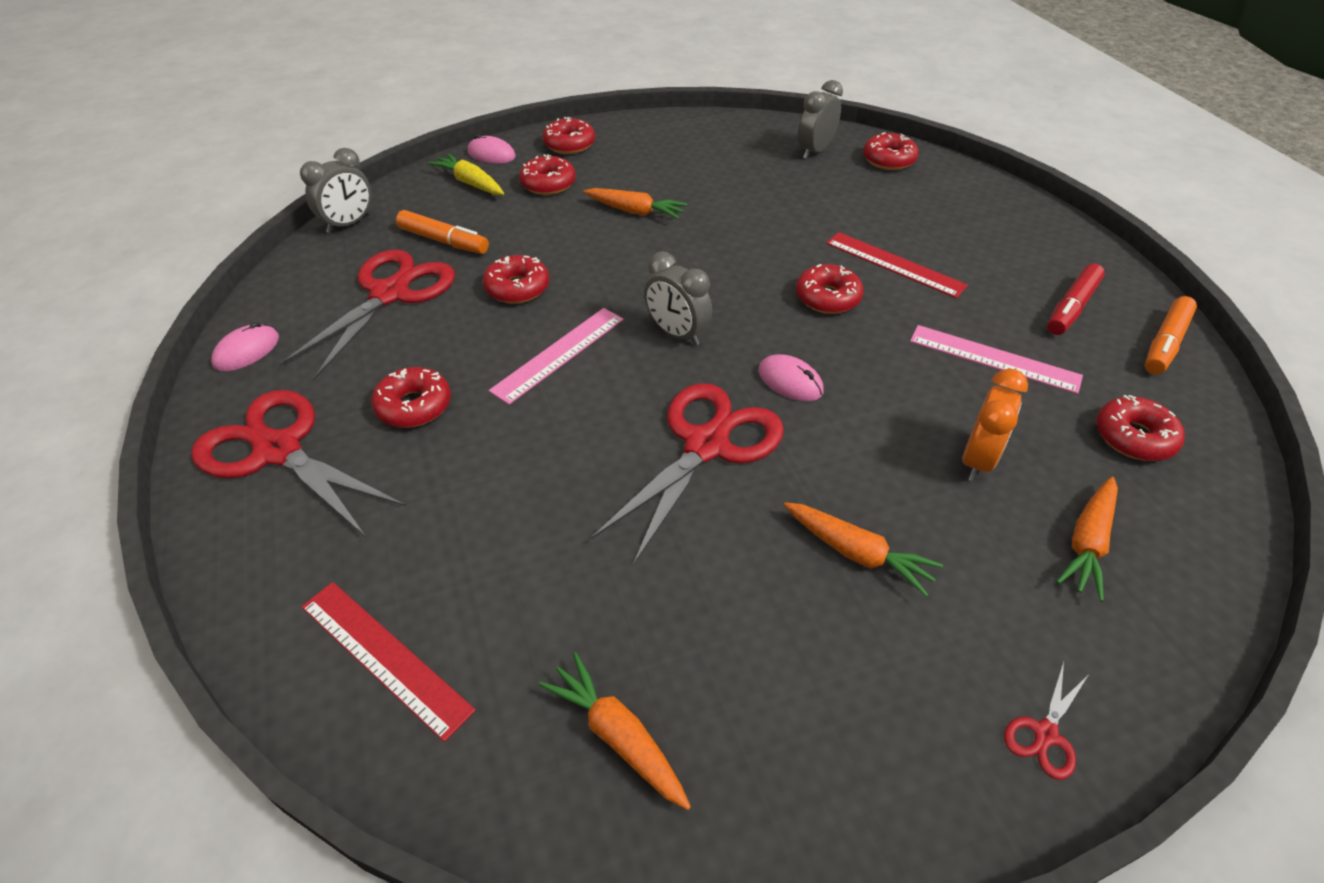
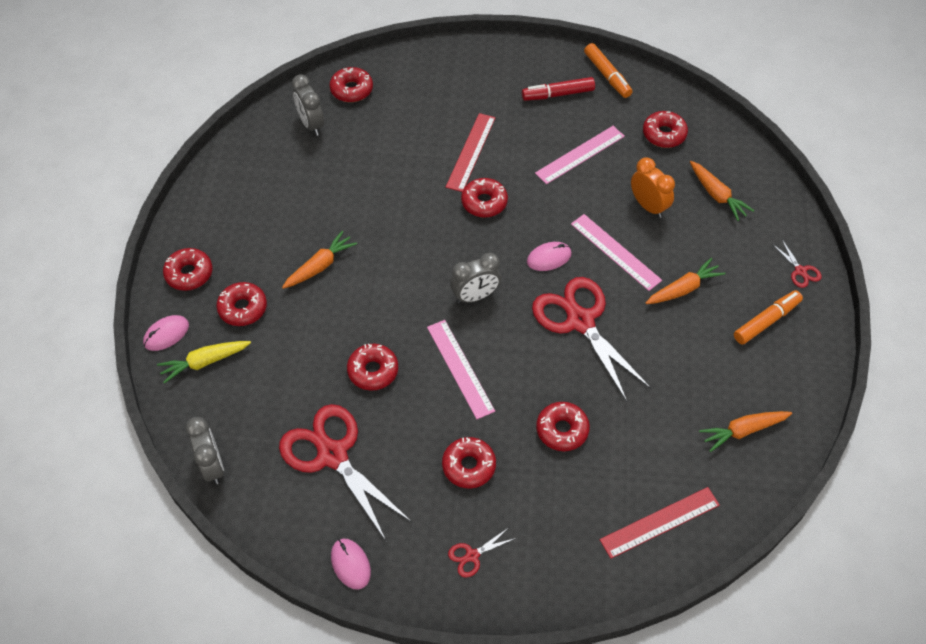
camera: 65 degrees left, 10 degrees up
(278, 450) = (472, 555): red scissors -> red scissors, size x0.42
(443, 241) = (281, 403): orange marker -> orange marker (766, 321)
(509, 481) = (562, 430): none -> red donut
(858, 447) = (615, 252): none -> pink ruler
(894, 264) = (471, 152): red ruler -> red ruler turned 45 degrees counterclockwise
(1071, 307) = (558, 94): red marker -> red marker turned 105 degrees clockwise

